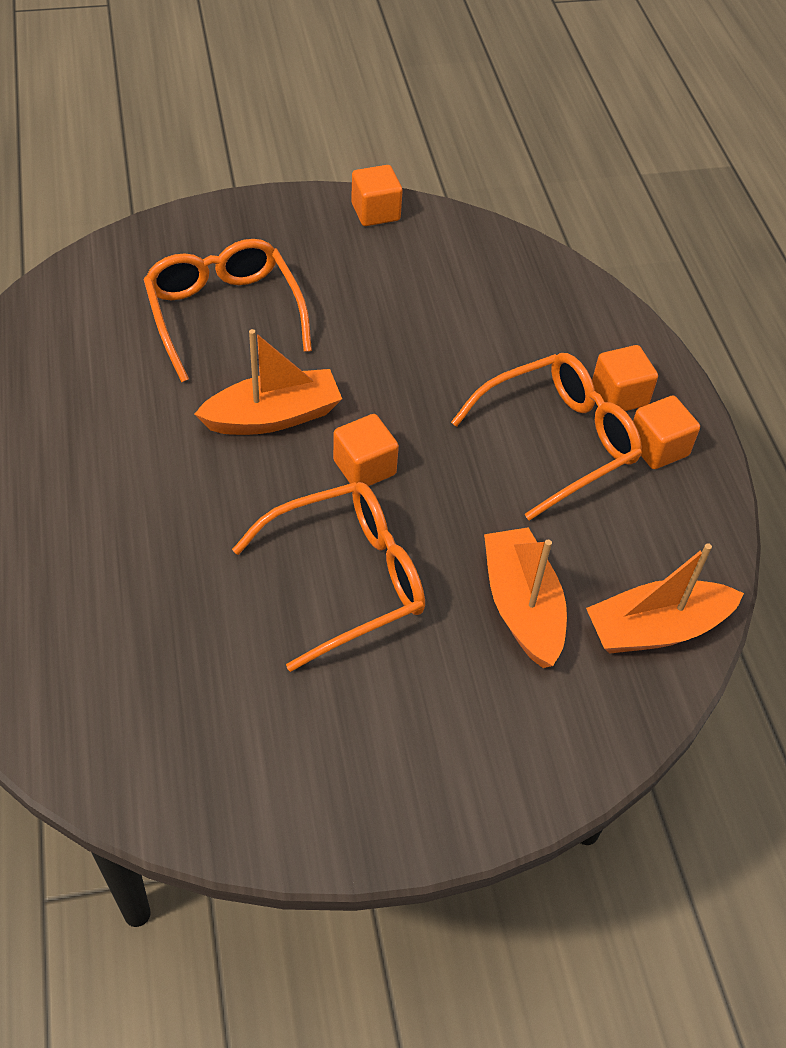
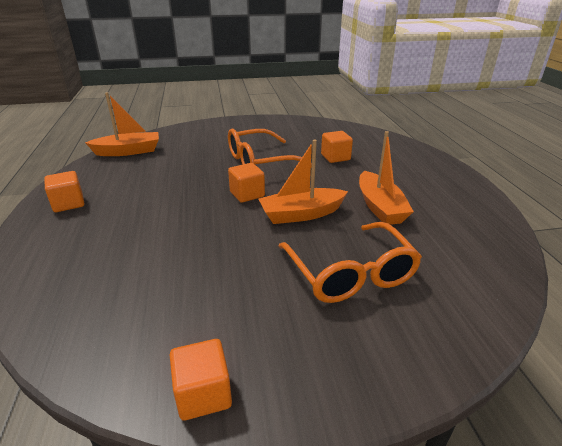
camera: 175 degrees left, 20 degrees down
(522, 606) = (183, 156): orange boat -> orange boat (380, 207)
(558, 441) = (127, 206): orange glasses -> none
(619, 395) = (68, 227): orange cube -> orange cube (335, 157)

